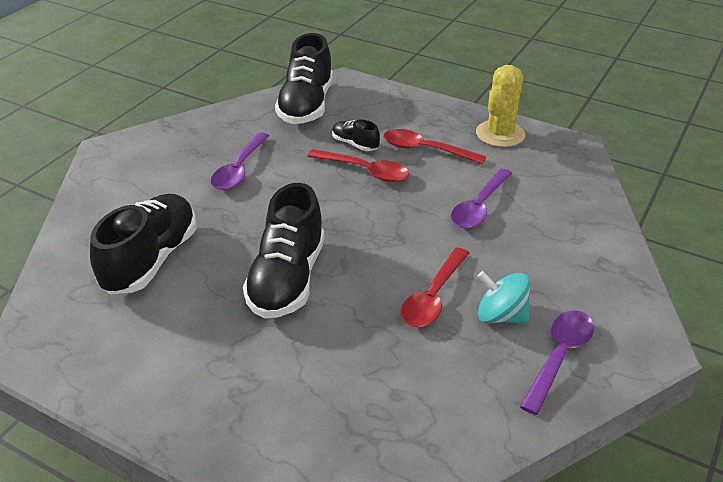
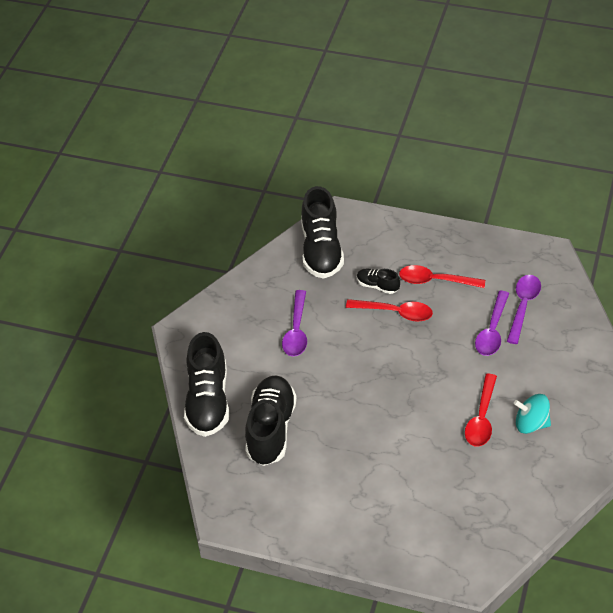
camera: 10 degrees left, 10 degrees up
(287, 279) = (376, 425): black shoe -> black shoe (208, 401)
(500, 134) = (489, 251): yellow cactus -> none
(559, 357) = (575, 447): purple spoon -> purple spoon (523, 306)

